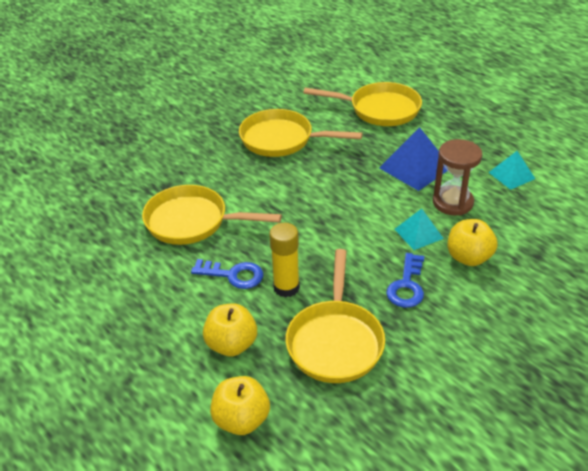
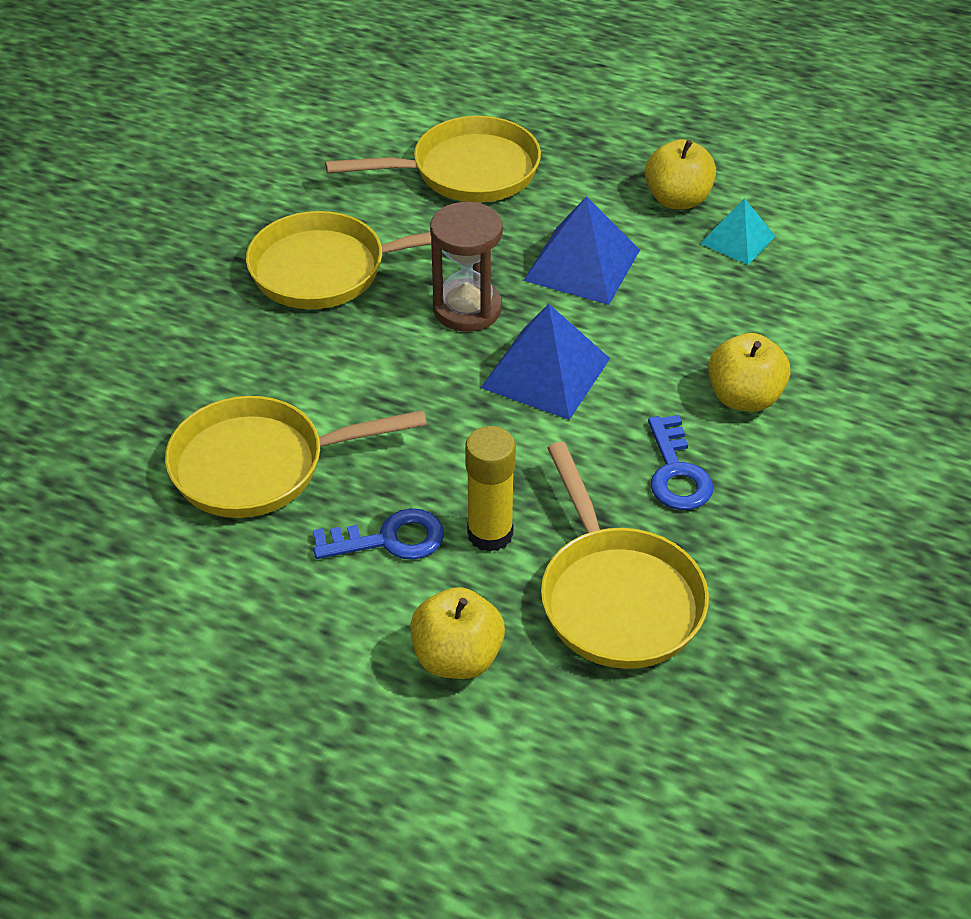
camera: 25 degrees left, 5 degrees up
(241, 420) = (545, 772): yellow apple -> yellow apple (677, 199)
(364, 216) = (546, 373): none -> blue pyramid
(418, 233) = (648, 379): turquoise pyramid -> none
(452, 202) = (672, 311): brown hourglass -> brown hourglass (467, 309)

